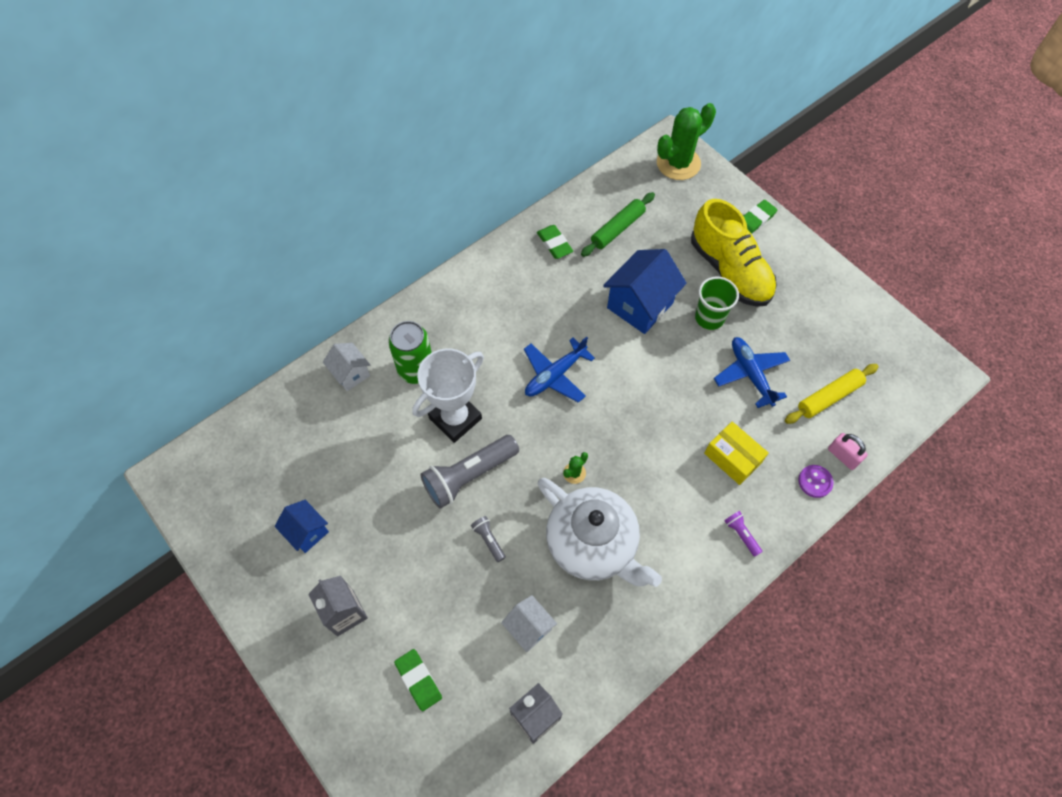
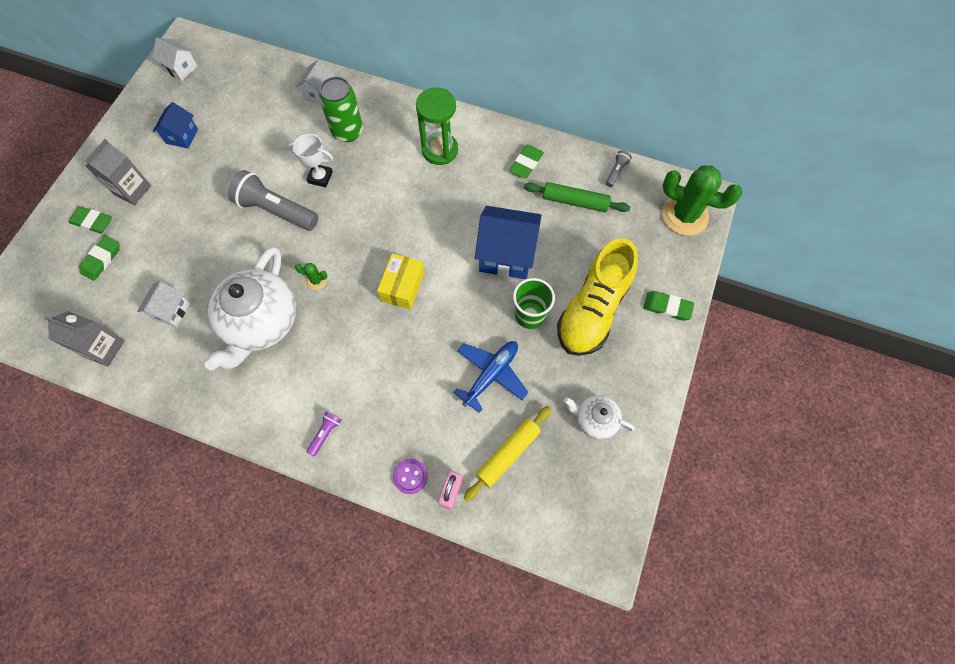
camera: 60 degrees right, 5 degrees up
(208, 496) = (181, 68): none -> white house
(359, 673) = (92, 221): none -> green eraser
(455, 418) = (320, 177): white trophy -> white trophy, size x0.59
(488, 540) = (229, 249): grey flashlight -> grey flashlight (616, 172)
(494, 302) = (440, 150): none -> green hourglass
(555, 375) = (398, 225): blue plane -> none
(732, 458) = (396, 395): yellow box -> yellow box (402, 287)
(828, 320) = (595, 420): none -> white teapot
(829, 397) = (508, 454): yellow rolling pin -> yellow rolling pin turned 75 degrees counterclockwise

